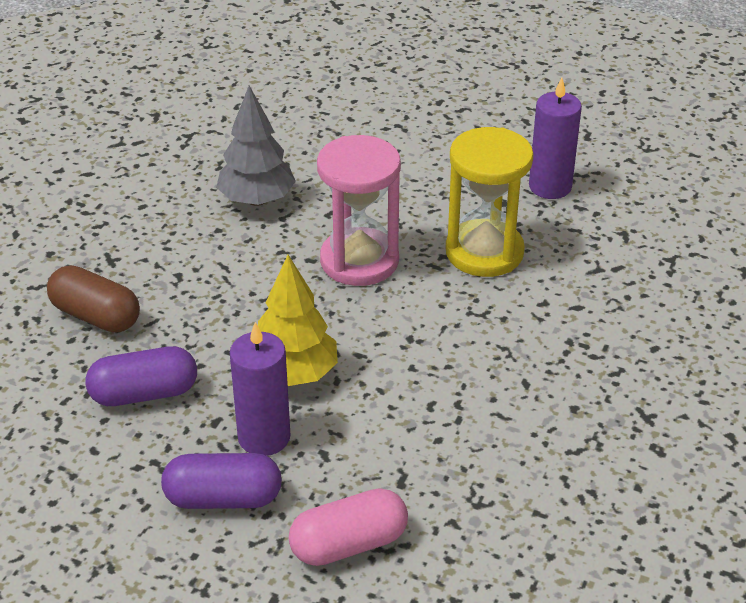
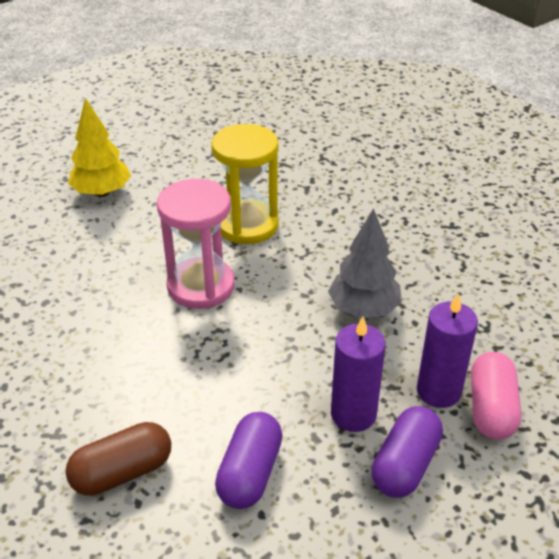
camera: 60 degrees left, 0 degrees up
(257, 200) = (74, 313): grey tree -> grey tree (363, 309)
(294, 374) = (296, 370): yellow tree -> yellow tree (102, 192)
(550, 186) = (209, 171): purple candle -> purple candle (438, 391)

